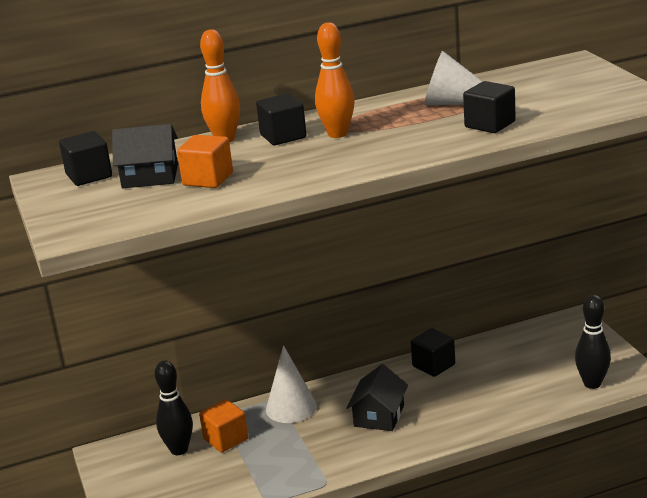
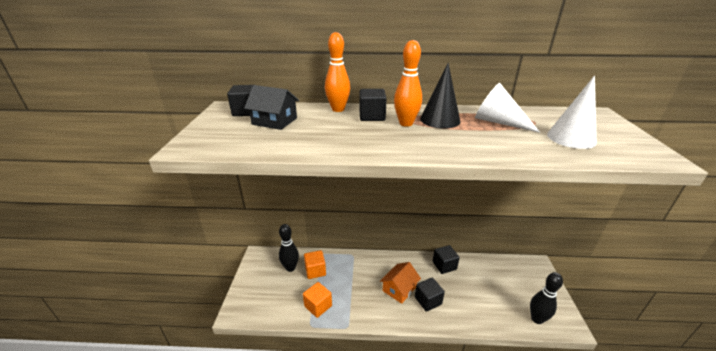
camera: 20 degrees right, 5 degrees up
(208, 179) = (302, 132): orange cube -> orange cube (318, 306)
(291, 407) = (357, 263): white cone -> white cone (571, 138)
(379, 118) = (440, 120): none -> black cone
(379, 416) = (399, 289): black house -> orange house
(490, 124) = (517, 145): black cube -> black cube (428, 300)

